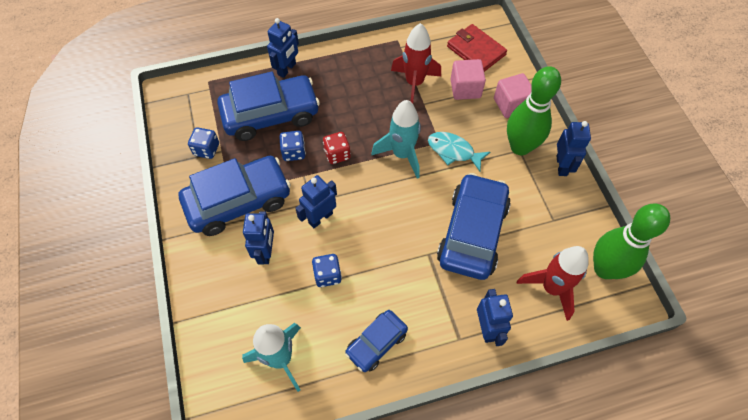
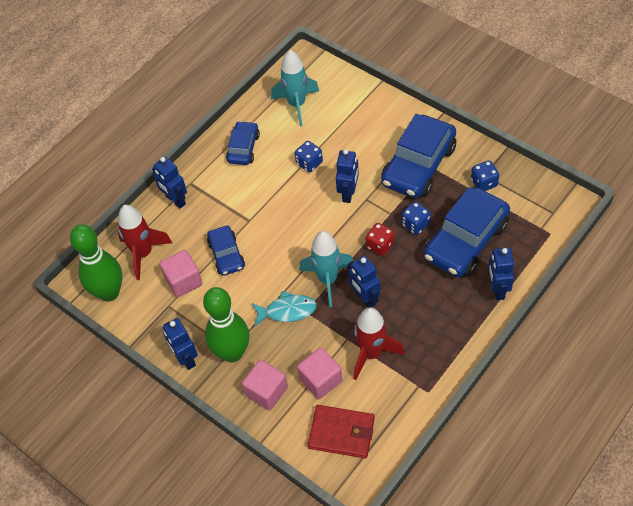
camera: 150 degrees right, 5 degrees down
(266, 252) = (365, 149): blue robot -> blue robot (364, 298)
(472, 233) = (226, 255): blue car -> blue car, size x0.55
(527, 234) = (183, 281): none -> pink cube

